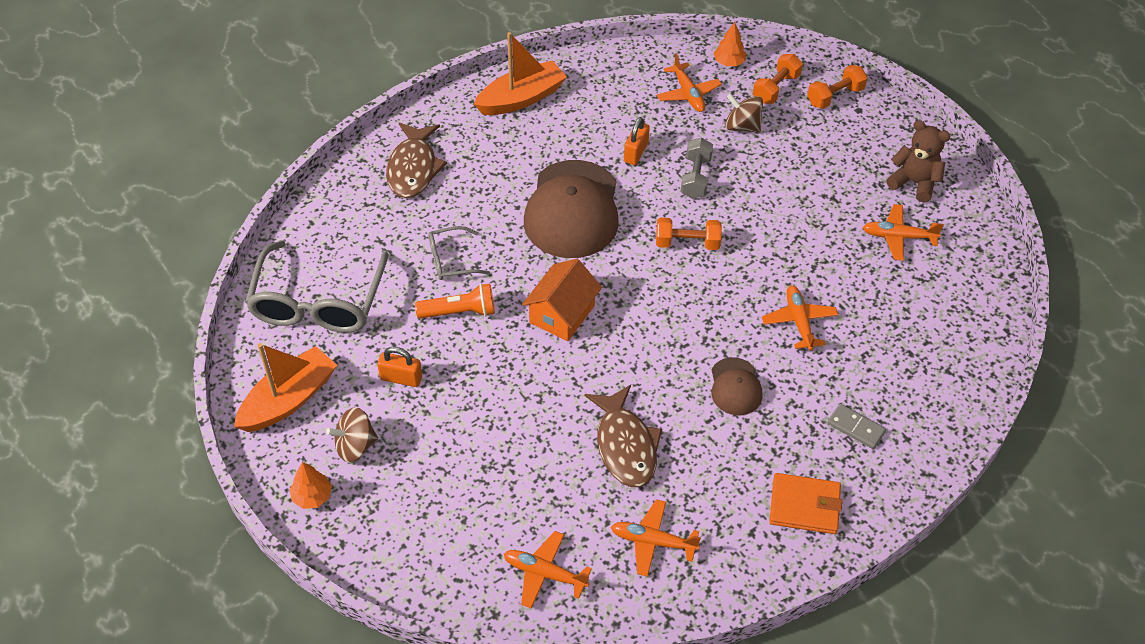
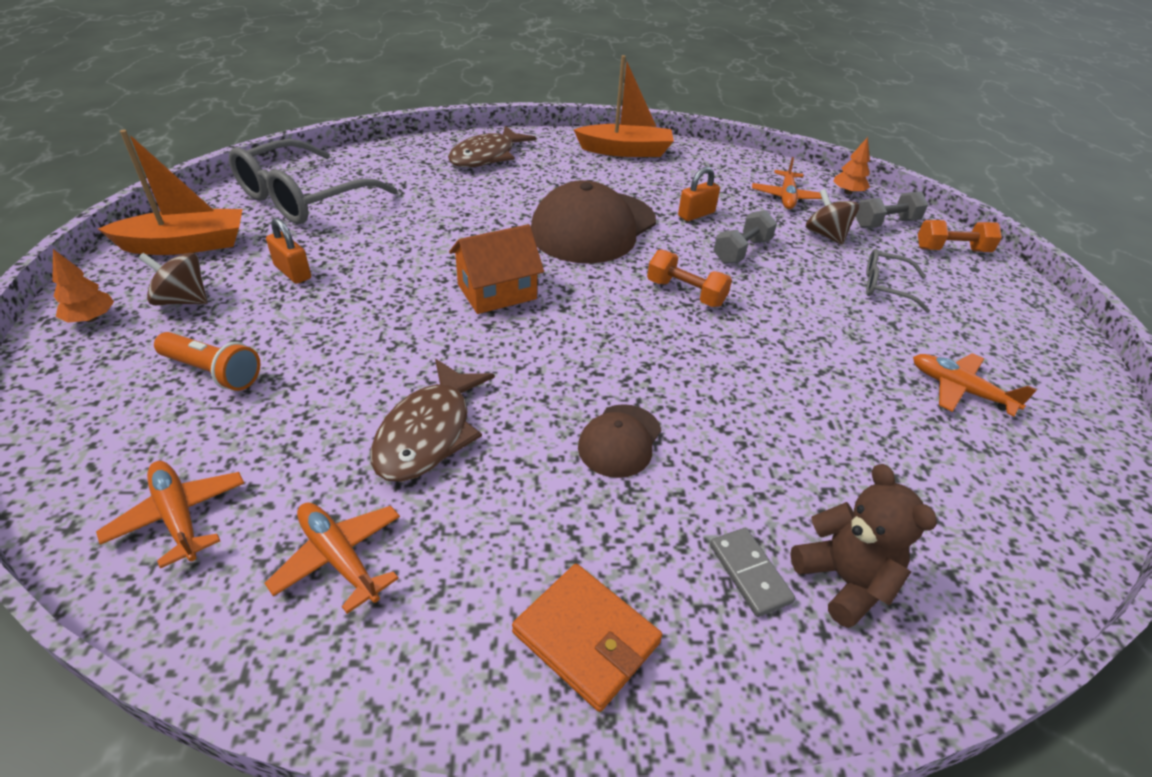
camera: 30 degrees right, 10 degrees down
(451, 260) = (444, 216): grey glasses -> grey glasses (886, 287)
(460, 312) = (406, 251): orange flashlight -> orange flashlight (213, 372)
(776, 88) = (885, 223): orange dumbbell -> grey dumbbell
(799, 321) = (760, 414): orange plane -> none
(914, 183) = (1013, 350): brown teddy bear -> brown teddy bear (844, 580)

